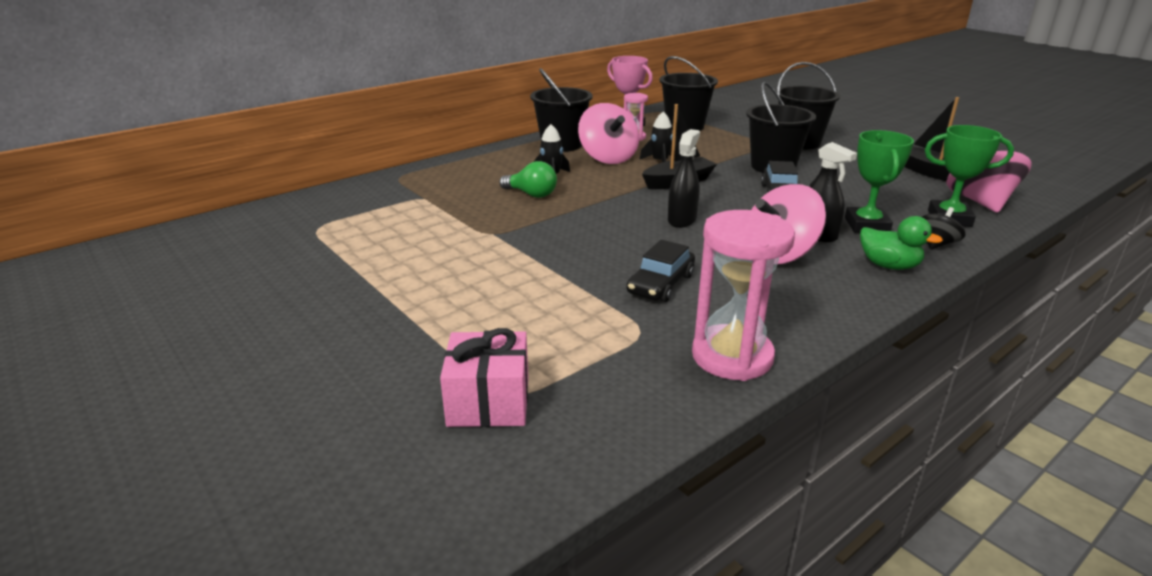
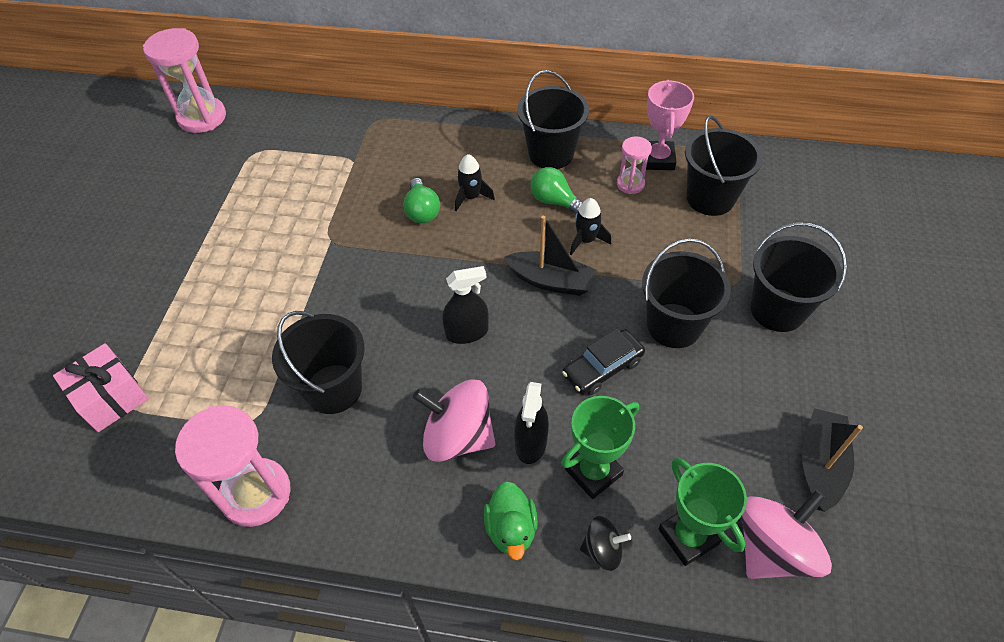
camera: 50 degrees right, 25 degrees up
(210, 235) = (202, 117): none -> pink hourglass
(608, 158) = (555, 201): pink spinning top -> green light bulb
(660, 284) = (333, 389): black car -> black bucket

